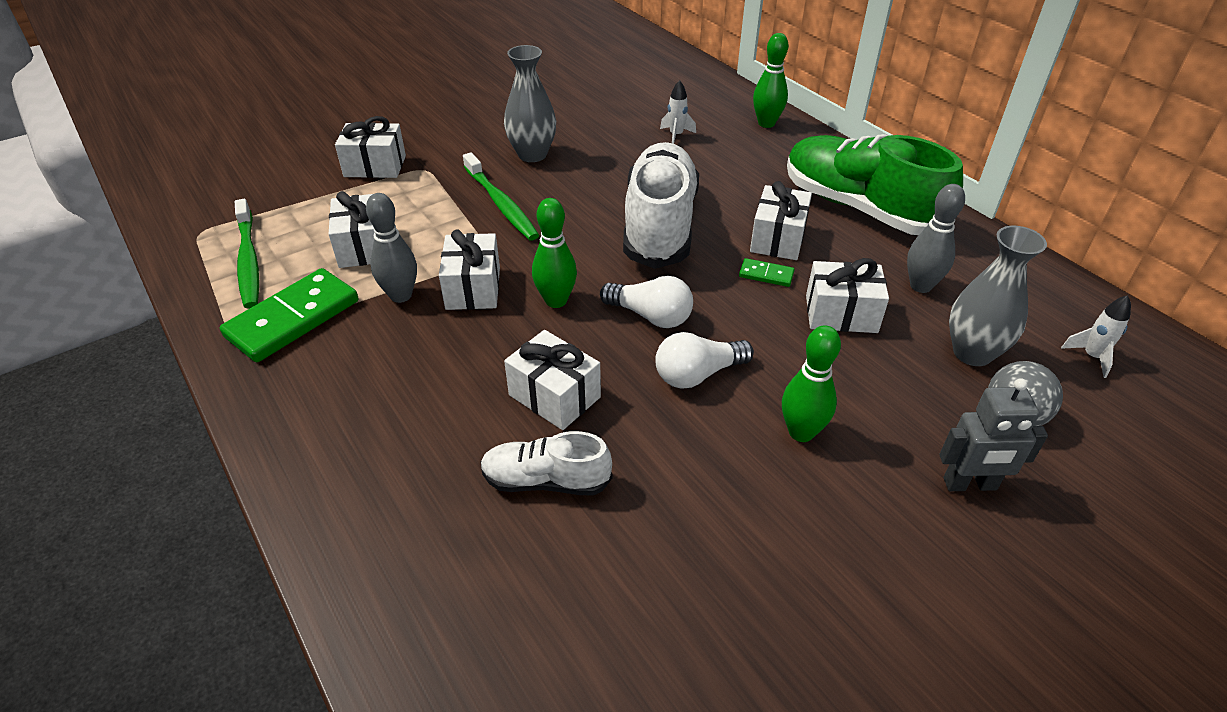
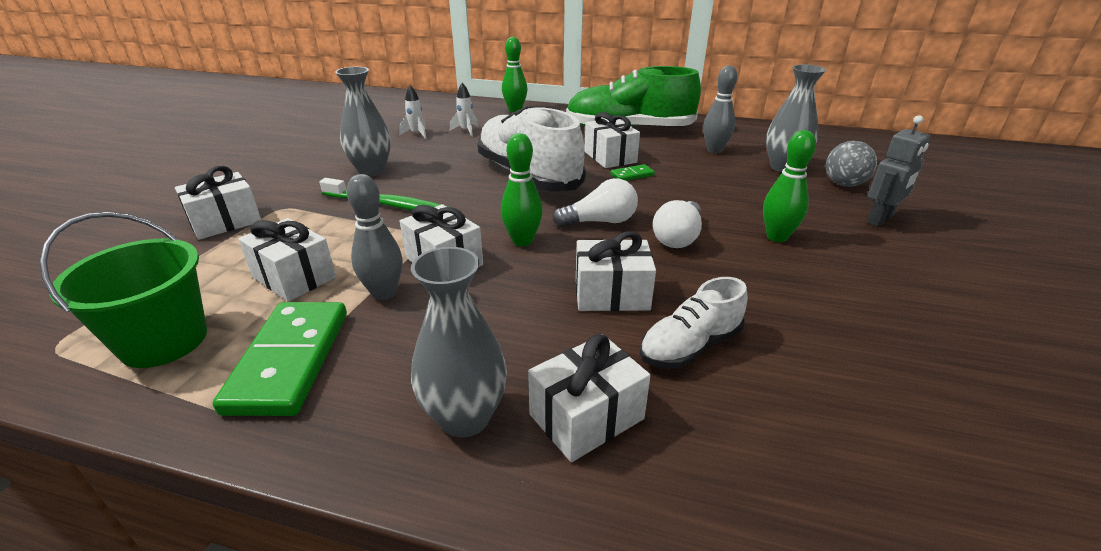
camera: 40 degrees left, 10 degrees down
(248, 261) = (164, 341): green toothbrush -> green bucket
(335, 428) = (465, 417): none -> grey vase
(841, 314) = (700, 176): white gift -> white gift (586, 417)
(1091, 357) = (827, 149): white rocket -> white rocket (416, 134)

